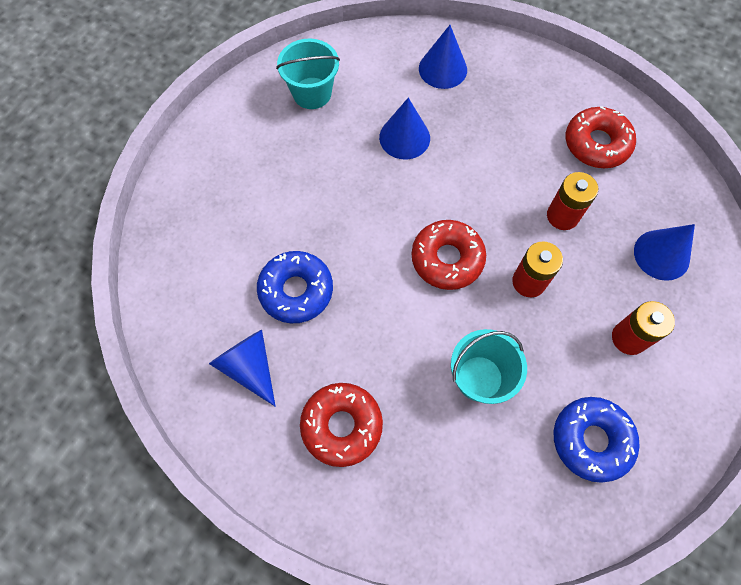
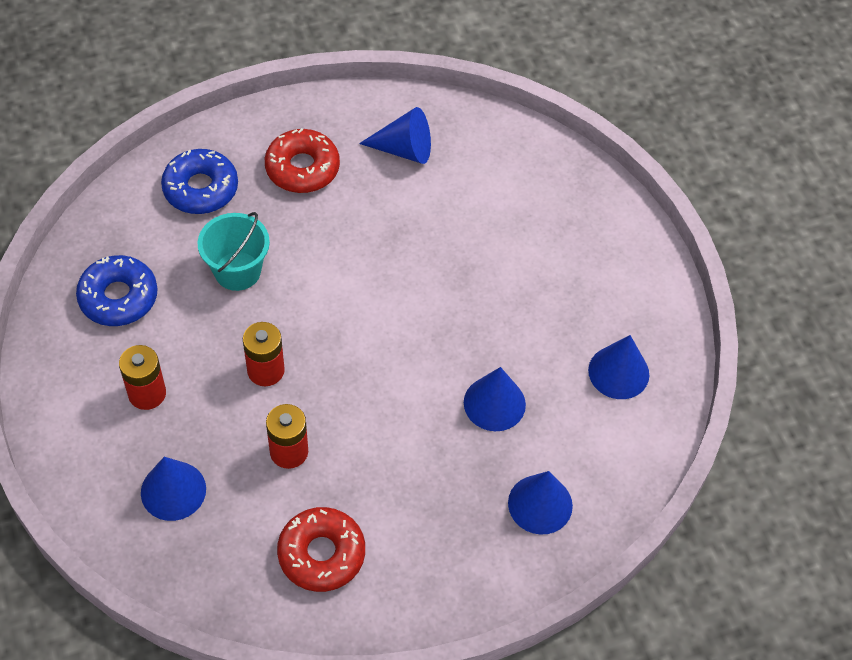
camera: 130 degrees right, 10 degrees down
(296, 291) = (432, 217): blue donut -> blue donut (201, 188)
(312, 93) = (618, 372): turquoise bucket -> blue cone
(447, 259) = (348, 333): red donut -> none

